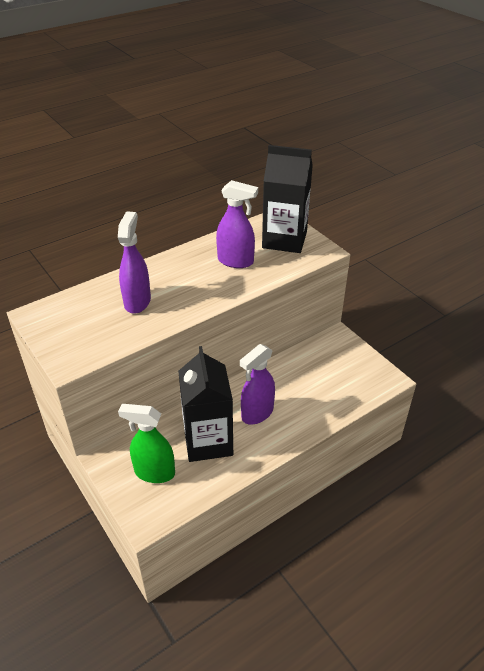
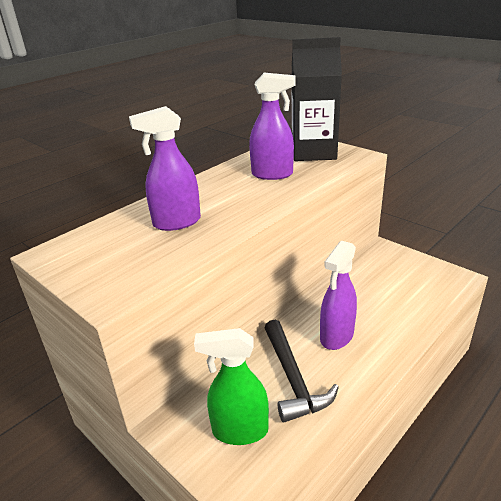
camera: 10 degrees left, 10 degrees down
(137, 301) = (176, 222): purple spray bottle -> purple spray bottle turned 105 degrees counterclockwise
(208, 441) = (293, 378): black carton -> black hammer

